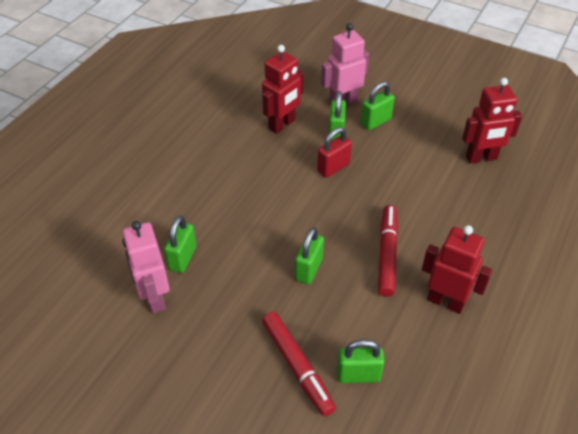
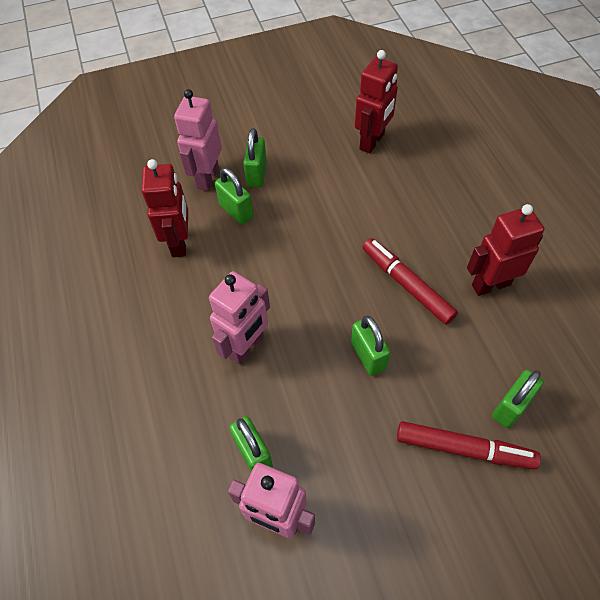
camera: 45 degrees left, 10 degrees up
(248, 205) = (246, 347): none -> pink robot
(333, 167) = (274, 246): red padlock -> none

